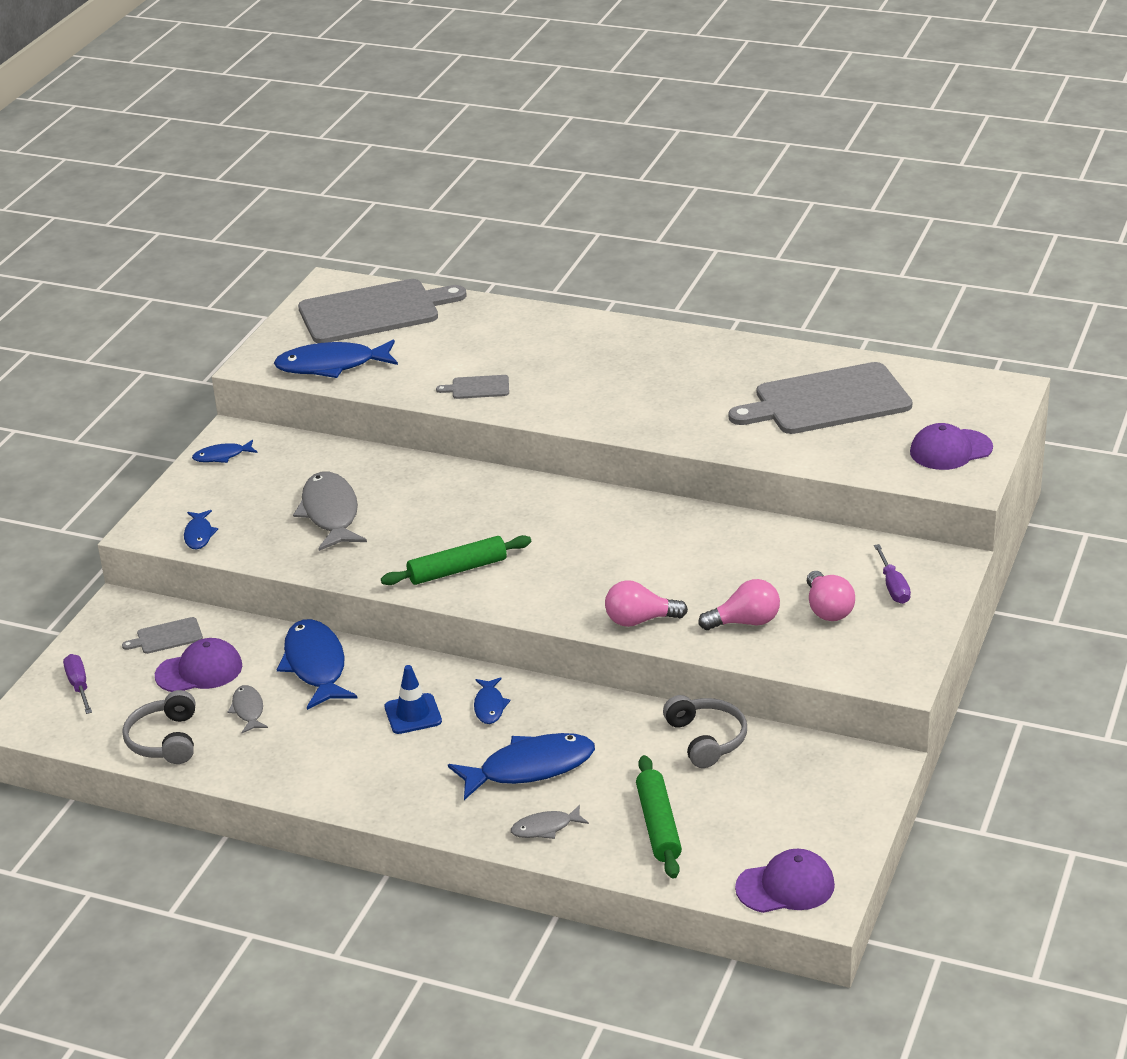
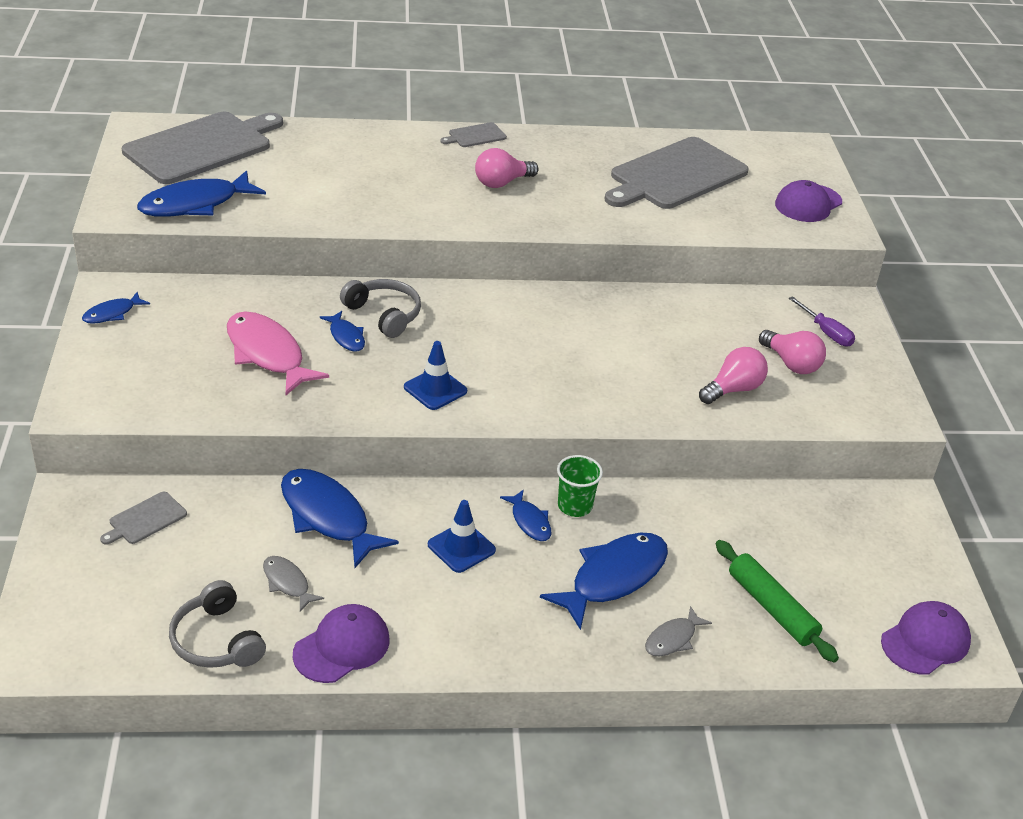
camera: 30 degrees left, 5 degrees up
(79, 686) = (77, 599): purple screwdriver -> none
(199, 535) = (140, 402): blue fish -> blue fish (346, 337)
(199, 671) = (206, 550): purple cap -> purple cap (342, 647)
(330, 513) = (267, 354): grey fish -> pink fish
(457, 570) = (435, 389): green rolling pin -> blue traffic cone
(478, 388) = (357, 206): grey cutting board -> grey cutting board (475, 136)
(541, 702) = (575, 506): none -> green cup
(640, 620) = (641, 406): pink light bulb -> pink light bulb (502, 183)
(706, 739) = (748, 509): grey headphones -> grey headphones (384, 314)

